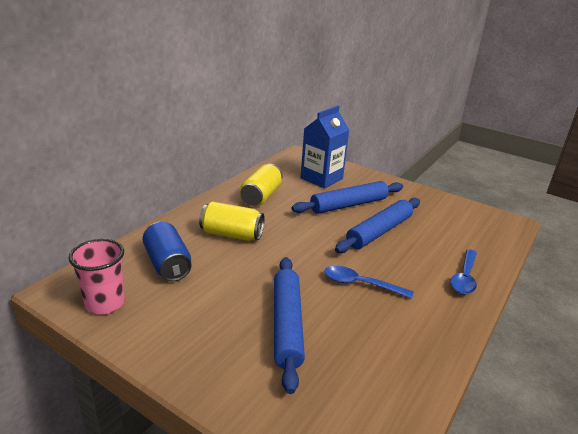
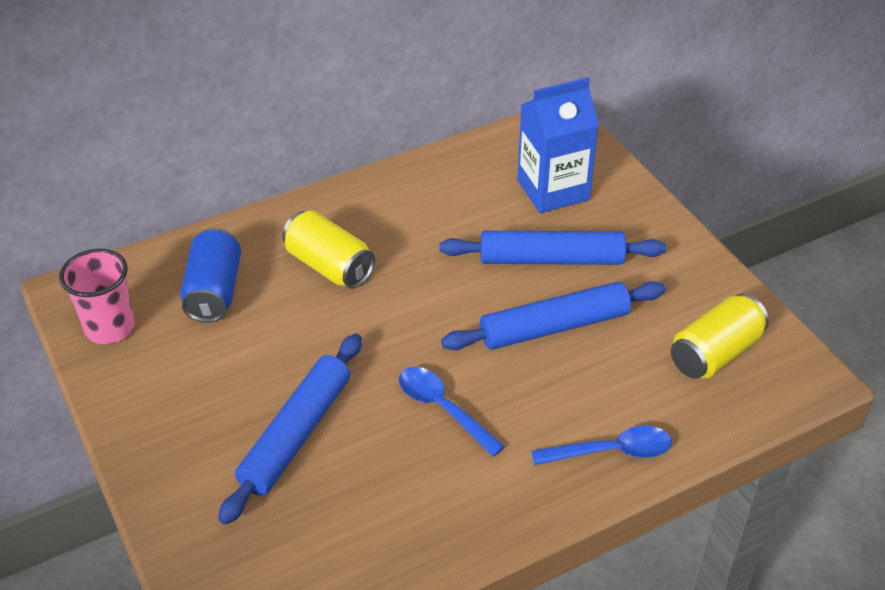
camera: 30 degrees right, 15 degrees up
(261, 196) = (424, 204): yellow can -> yellow can (715, 353)
(464, 277) = (611, 451): blue spoon -> blue spoon turned 150 degrees counterclockwise

